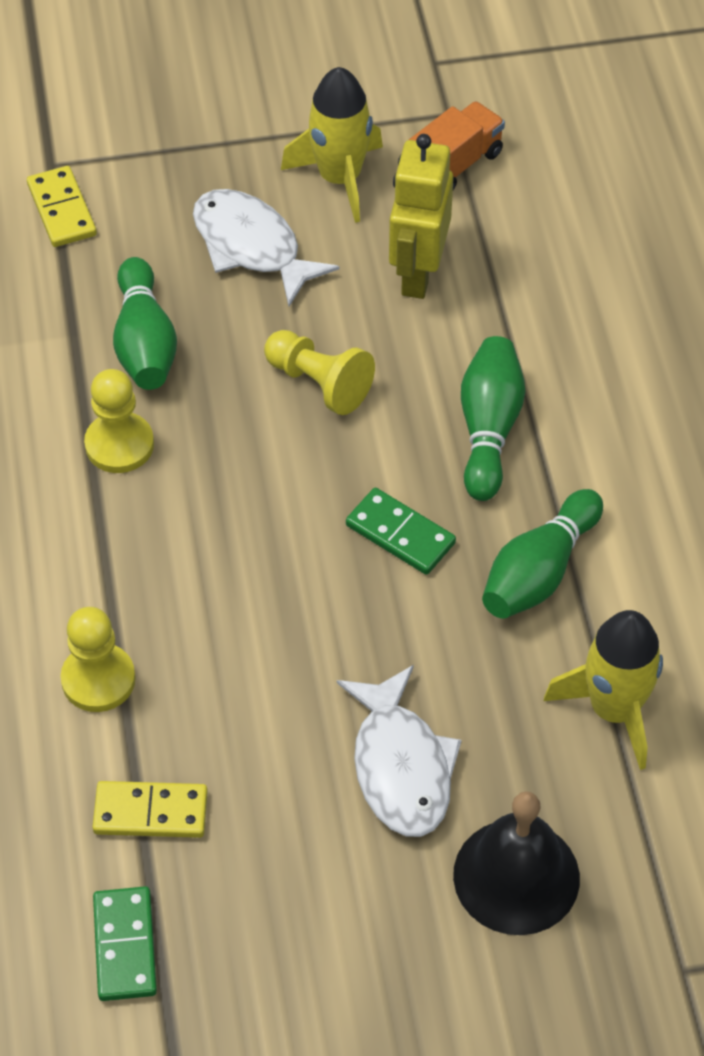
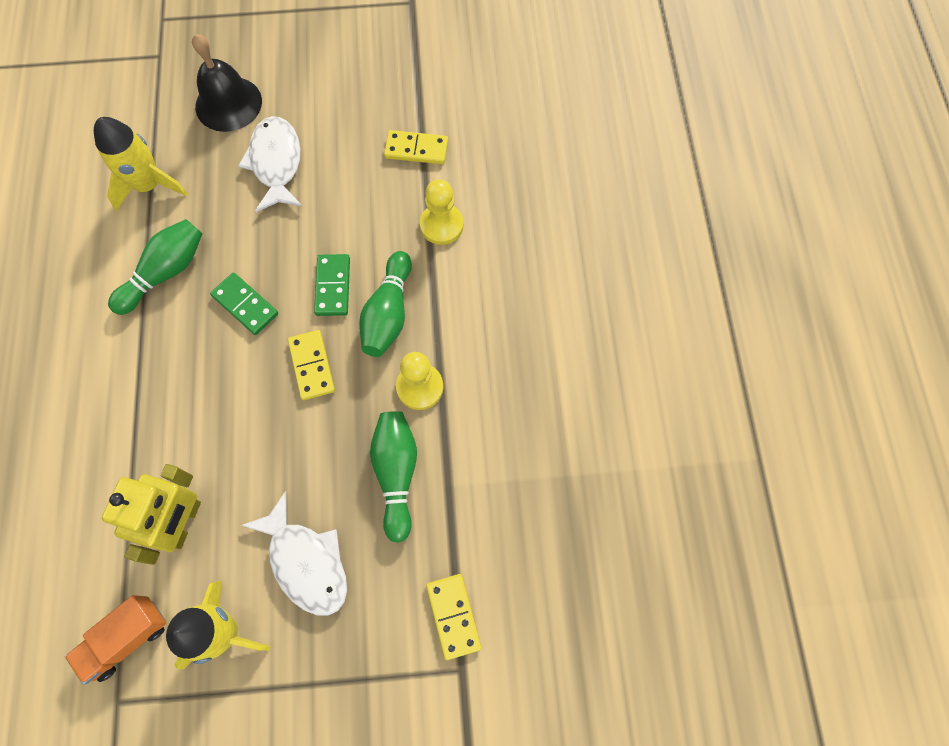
camera: 175 degrees left, 15 degrees up
(124, 946) = (434, 86): green domino -> green domino (333, 286)
(282, 460) = (312, 366): none -> yellow domino
(319, 383) = (276, 427): yellow pawn -> none
(489, 429) = (168, 379): green bowling pin -> green bowling pin (388, 313)

